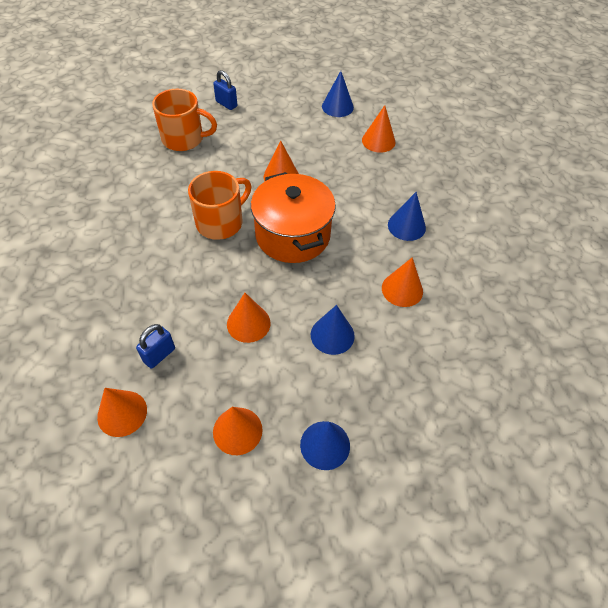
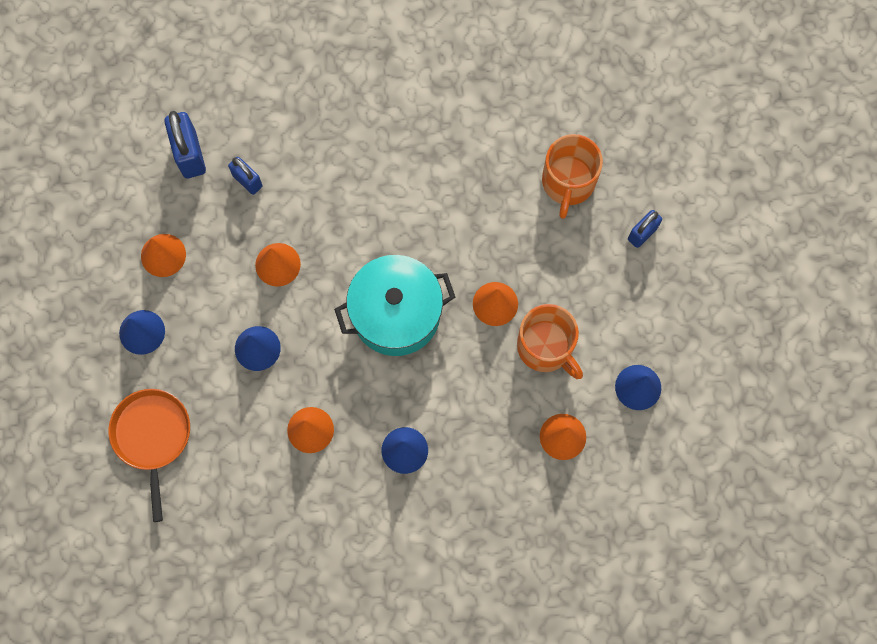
camera: 95 degrees right, 20 degrees up
(122, 413) = (190, 154): orange cone -> blue padlock
(220, 222) = (419, 233): orange mug -> orange mug (546, 347)
(292, 235) = (396, 314): orange pot -> turquoise pot
(434, 423) = (152, 436): none -> orange pan

